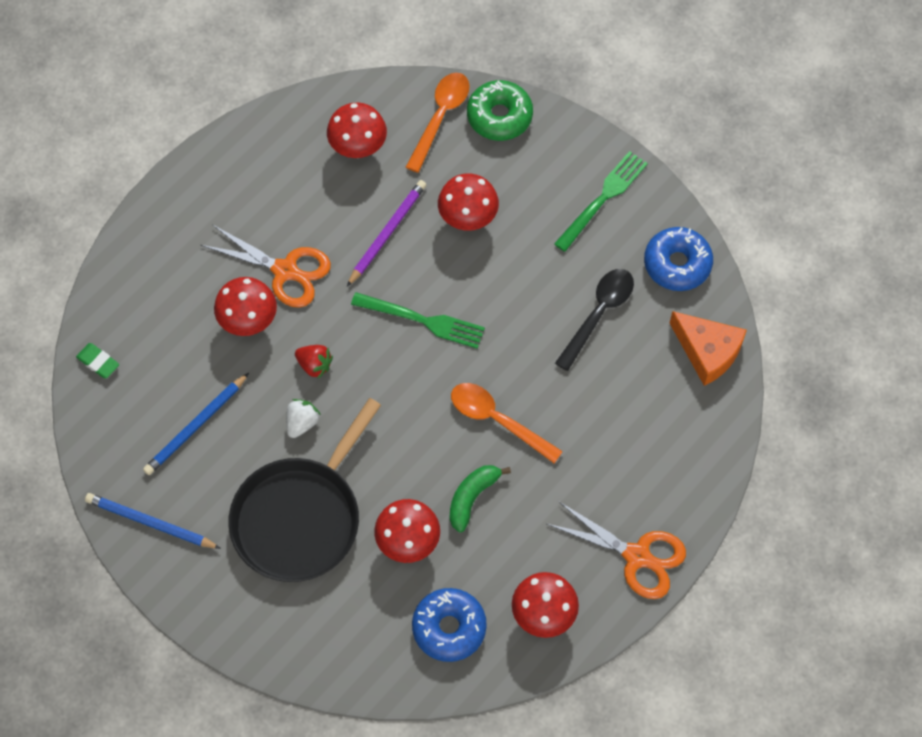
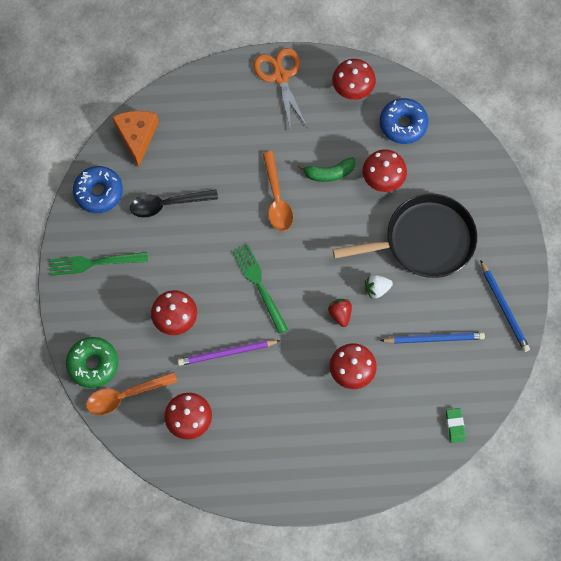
camera: 135 degrees left, 5 degrees up
(285, 270) = (303, 384): orange scissors -> none

